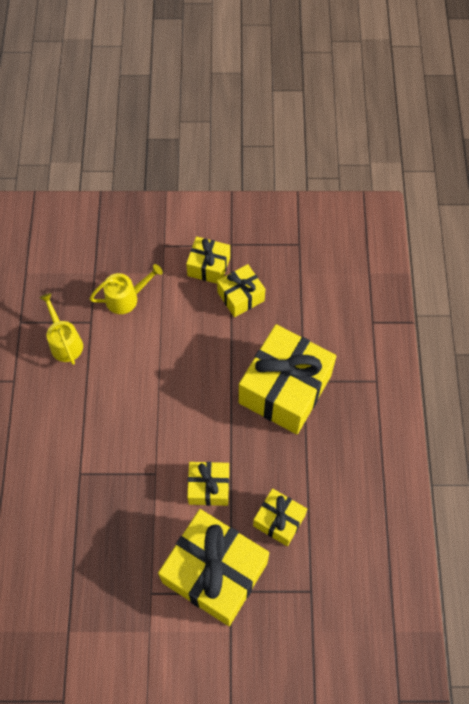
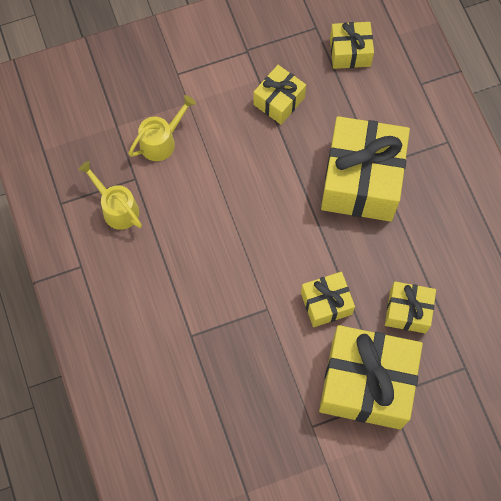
camera: 20 degrees left, 5 degrees up
(209, 267) = (233, 81): yellow gift -> yellow gift (350, 52)

